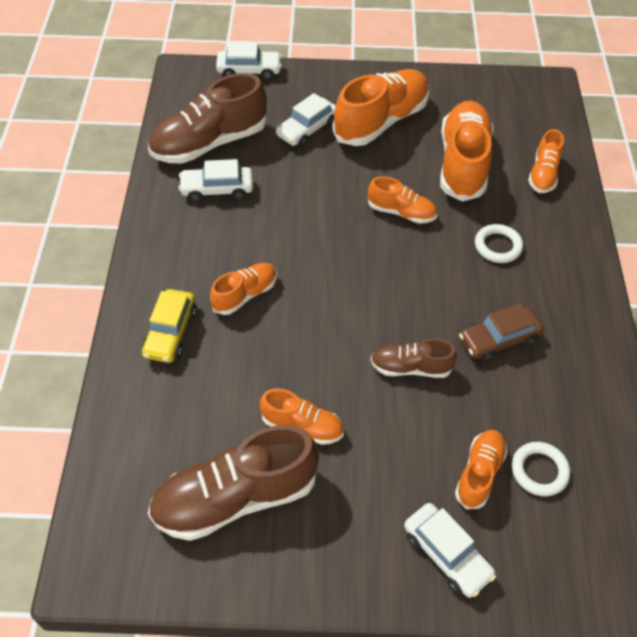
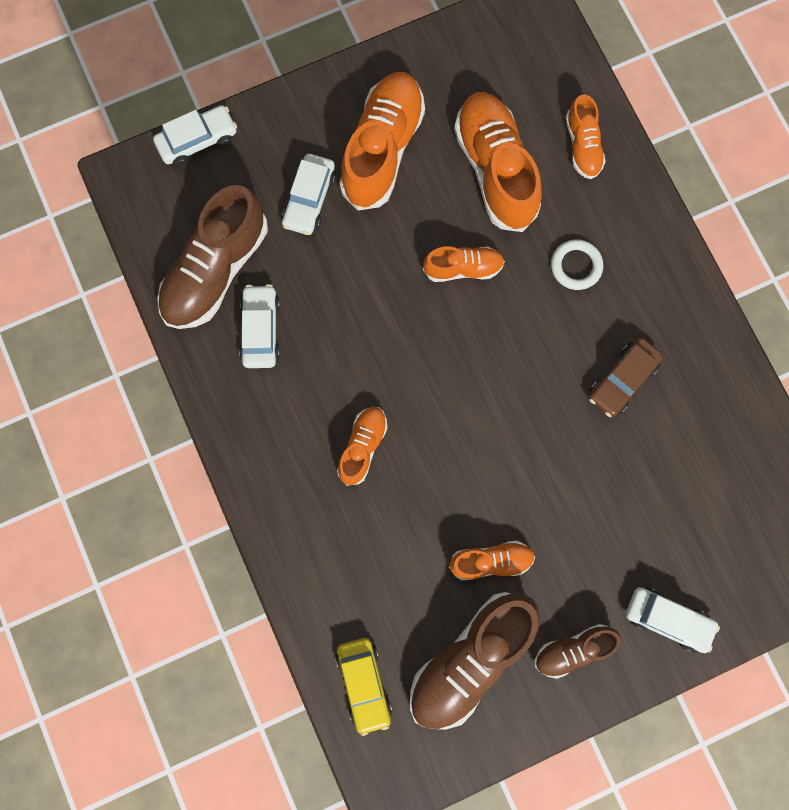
camera: 25 degrees left, 25 degrees up
(171, 332) = (317, 525): yellow car -> yellow car (364, 683)
(217, 189) = (261, 330): white car -> white car turned 120 degrees clockwise
(410, 368) = (557, 451): brown shoe -> brown shoe (573, 650)
(479, 473) = (662, 530): orange shoe -> none
(539, 471) = (711, 501): white ring -> none

